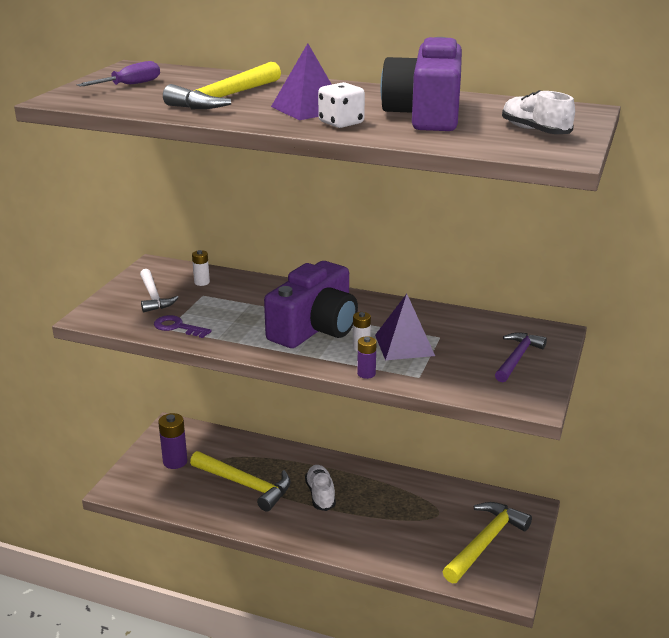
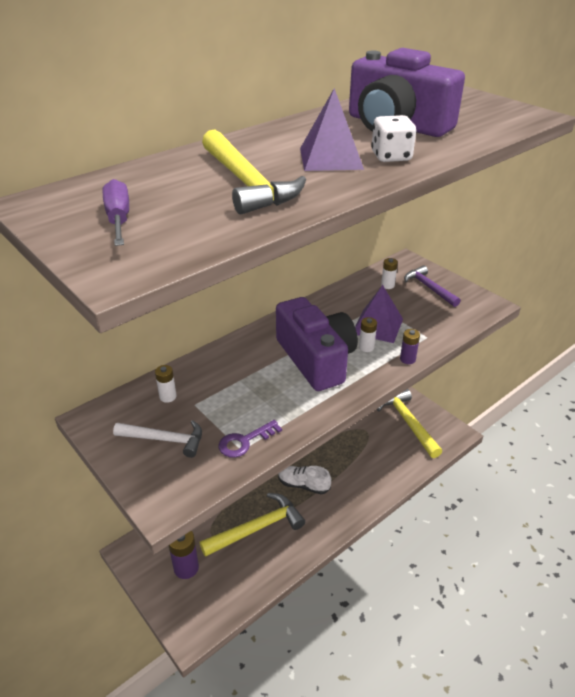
camera: 60 degrees left, 10 degrees up
(488, 333) = (387, 285): none -> white battery
(535, 131) = (471, 108): white shoe -> none

